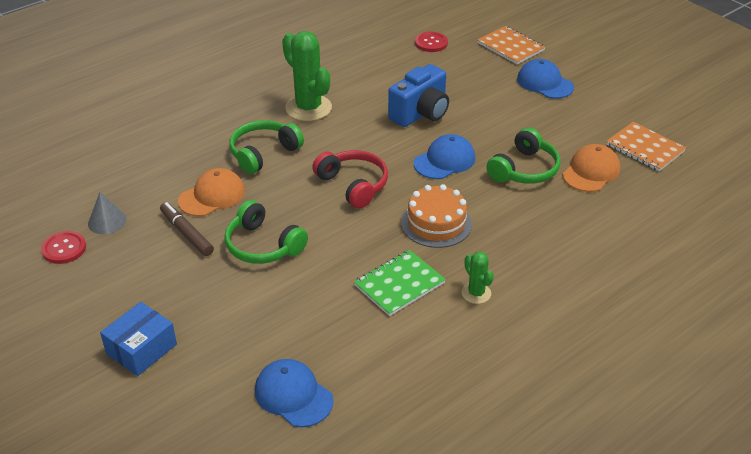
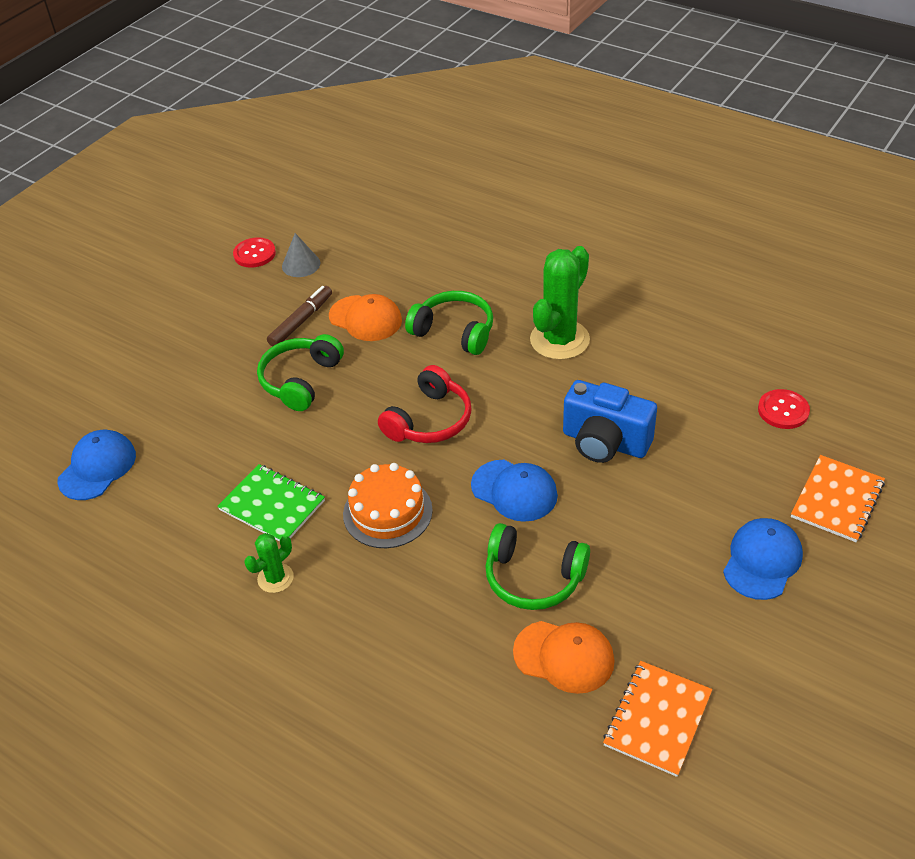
camera: 75 degrees right, 5 degrees up
(141, 349) = (138, 348): blue box -> none

